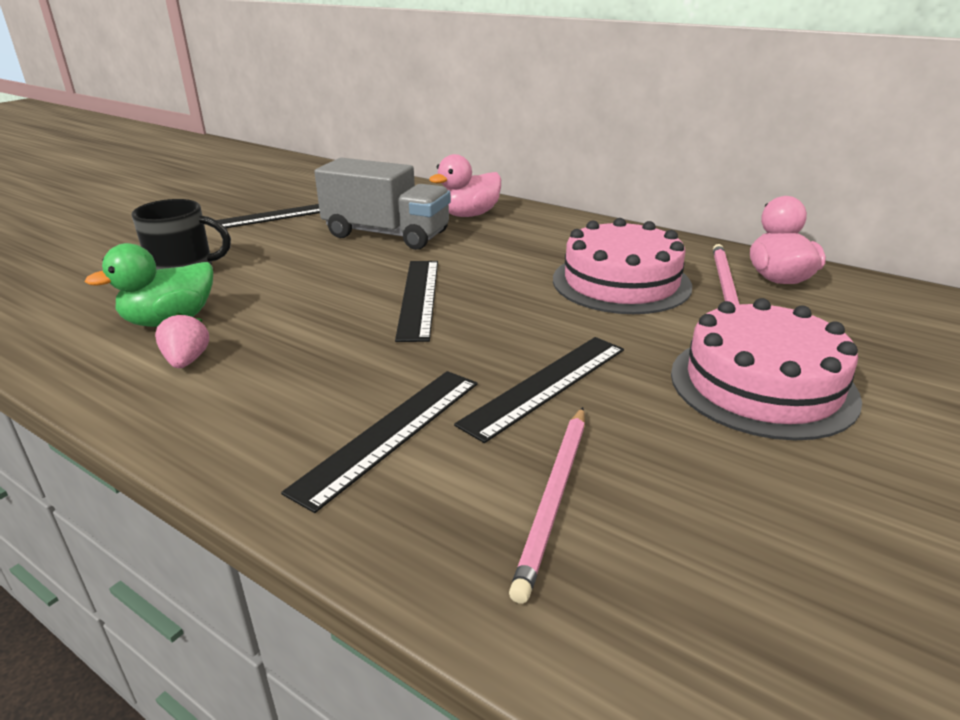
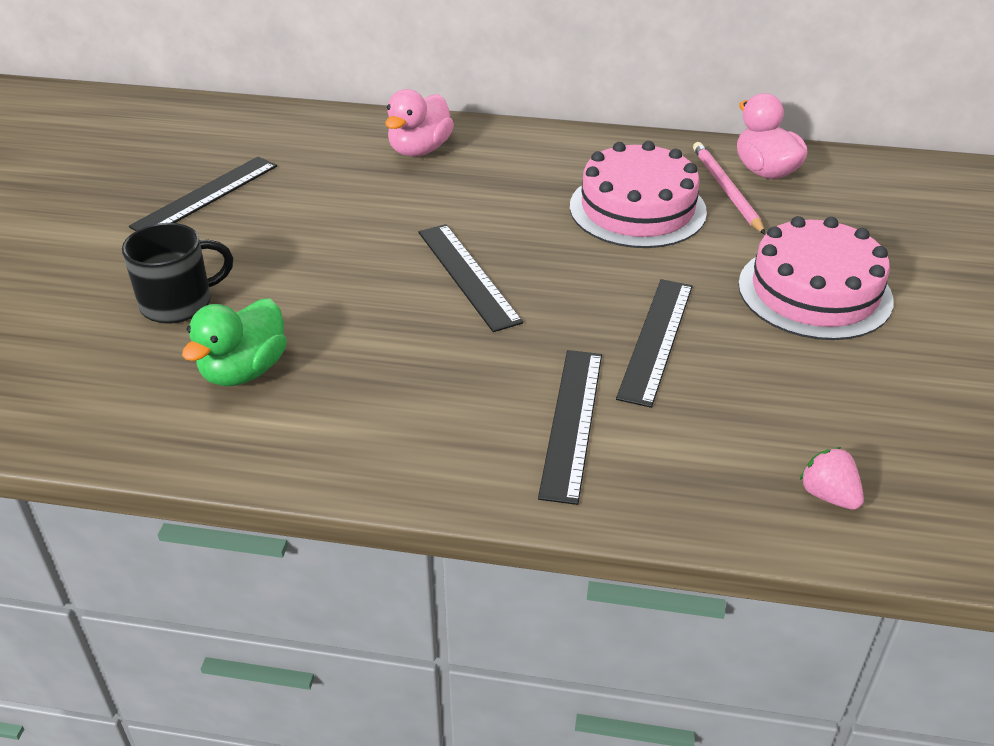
camera: 25 degrees left, 10 degrees up
(187, 361) = (317, 409): pink strawberry -> pink strawberry (828, 495)
(386, 234) = (356, 199): grey truck -> none
(554, 498) = (735, 435): pink pencil -> none

